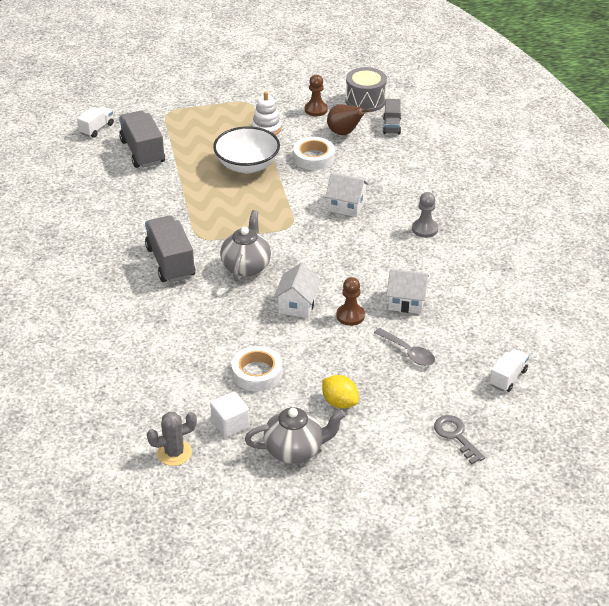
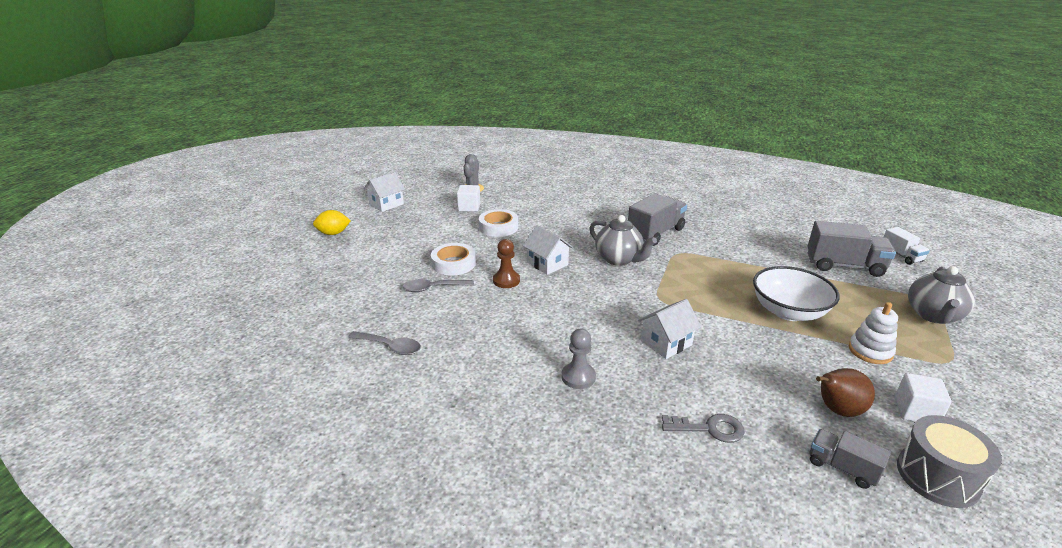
camera: 125 degrees right, 10 degrees down
(170, 262) = (655, 233): grey truck -> grey truck turned 60 degrees counterclockwise
(295, 450) = (419, 218): grey teapot -> grey teapot (933, 315)
(313, 157) = (783, 360): white tape -> white tape (453, 263)
(316, 109) = (915, 411): brown pawn -> white cube
(339, 402) = (431, 244): yellow lemon -> yellow lemon (333, 233)
(406, 302) = (487, 313): white house -> white house (386, 204)
(456, 436) = (335, 272): grey key -> grey key (709, 429)
(499, 328) = (390, 347): none -> grey spoon
(508, 378) = (339, 321): white truck -> none

